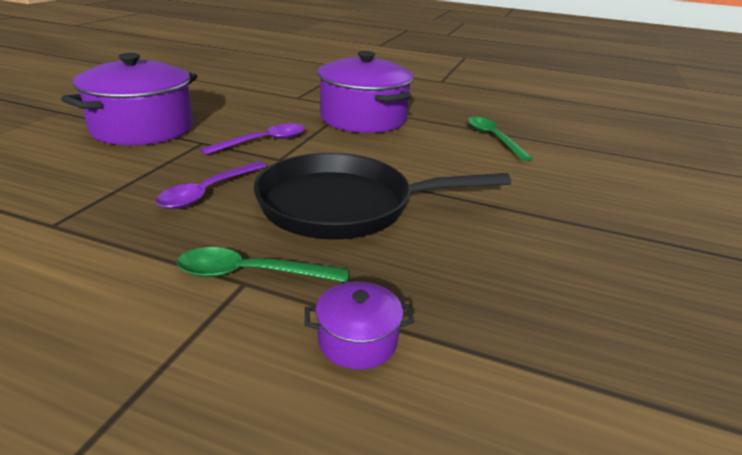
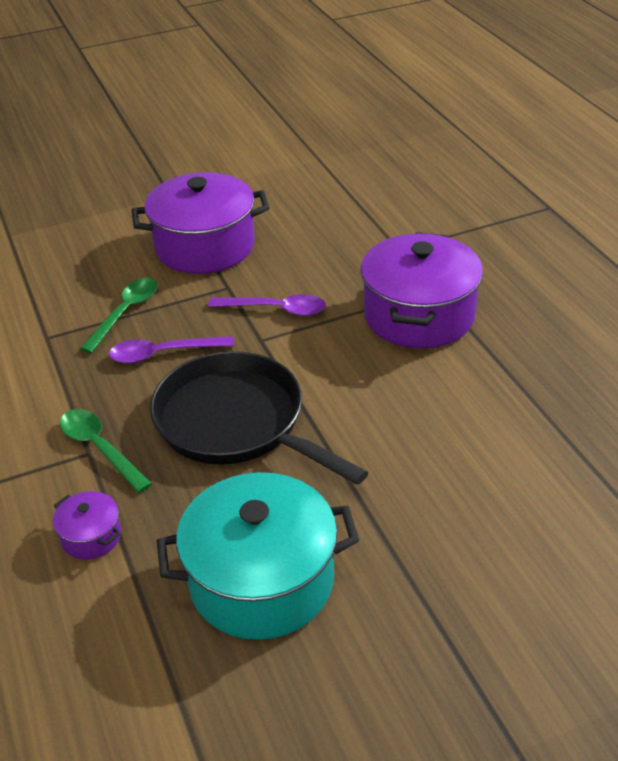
camera: 50 degrees right, 10 degrees up
(493, 138) = (517, 414): green spoon -> green spoon (126, 312)
(536, 281) = (261, 581): none -> turquoise pot

